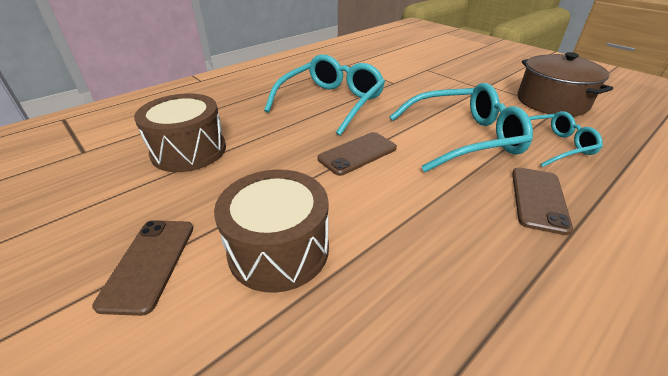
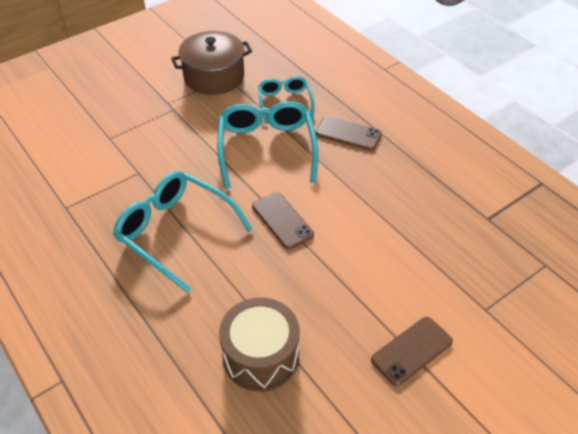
camera: 85 degrees left, 10 degrees up
(149, 263) = (411, 351): brown phone -> brown phone turned 45 degrees counterclockwise
(279, 249) = (396, 274): brown drum -> none

